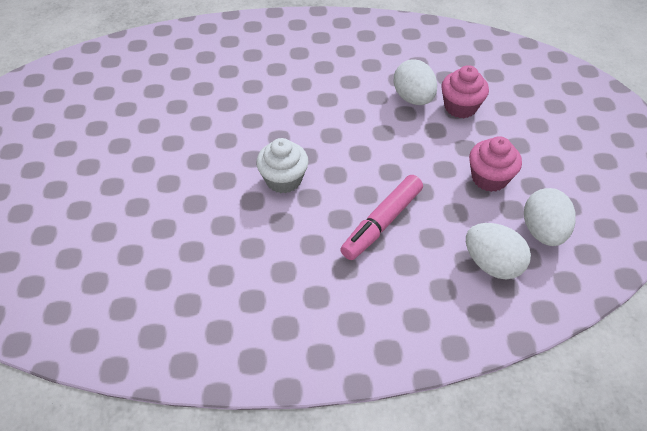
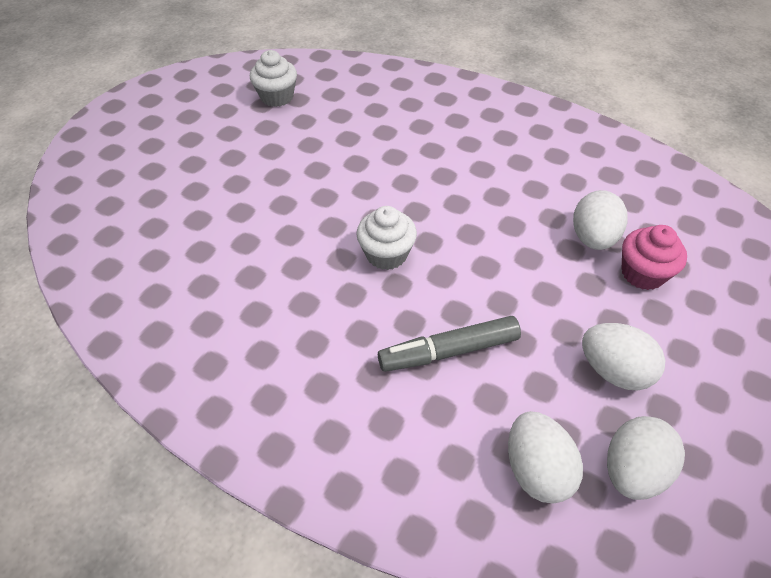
camera: 35 degrees right, 0 degrees up
(83, 98) = (277, 97): none -> white cupcake
(382, 223) = (448, 351): pink marker -> grey marker
(489, 178) = (613, 370): pink cupcake -> white egg

